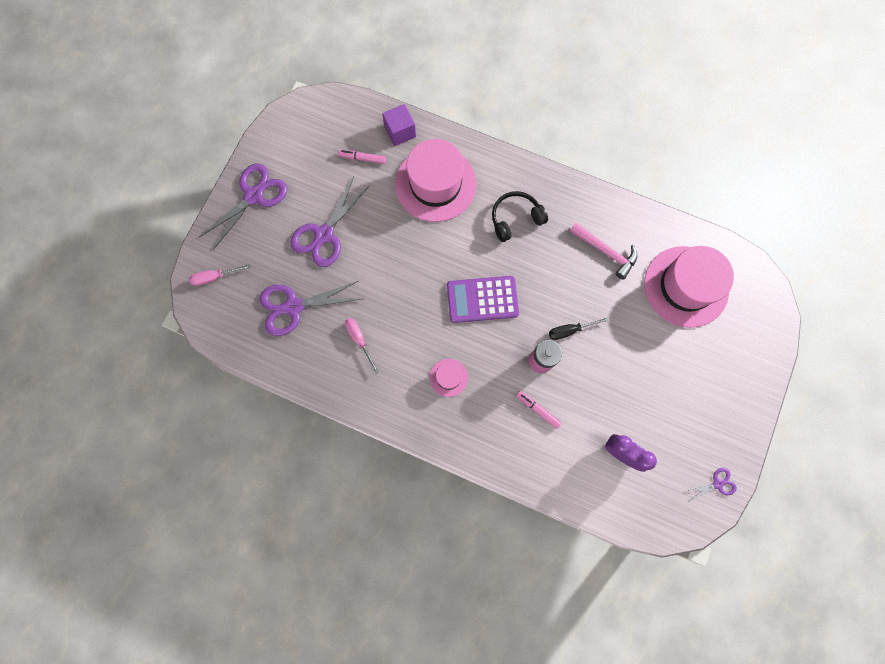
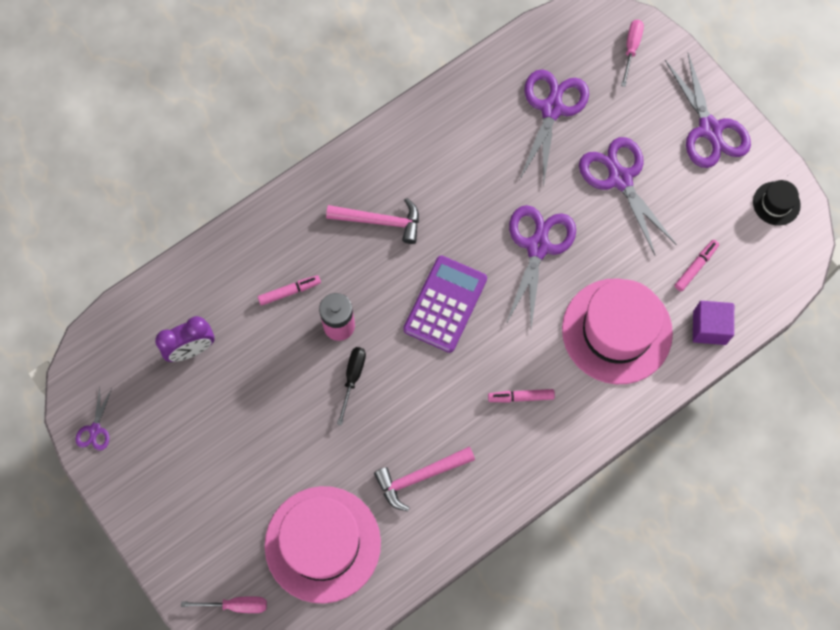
camera: 120 degrees right, 5 degrees down
(288, 131) = (776, 203): none -> black hat
(359, 340) = (475, 155): pink screwdriver -> pink screwdriver (236, 605)
(405, 262) = (538, 247): none -> purple scissors
(448, 377) = (380, 221): pink hat -> pink hammer
(515, 219) = (521, 397): black headphones -> pink marker

